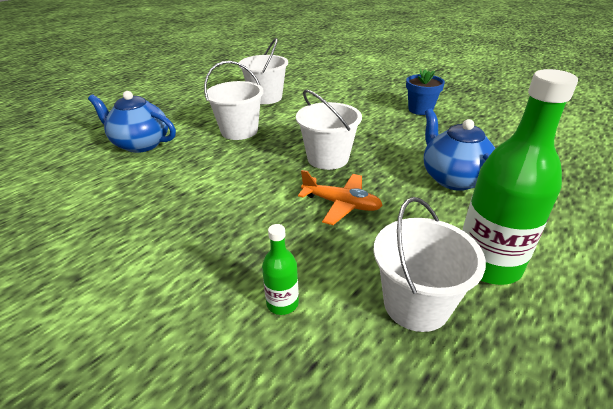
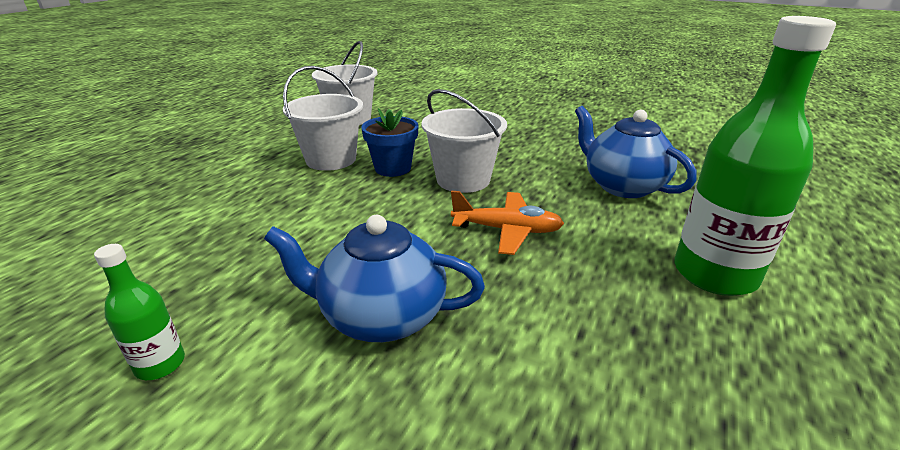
camera: 15 degrees left, 5 degrees down
(140, 144) = (192, 188): blue teapot -> blue teapot (381, 316)
(282, 303) = (491, 365): green bottle -> green bottle (160, 364)
(416, 304) = (661, 335): white bucket -> none
(420, 110) = (545, 118): blue flower pot -> blue flower pot (393, 168)

